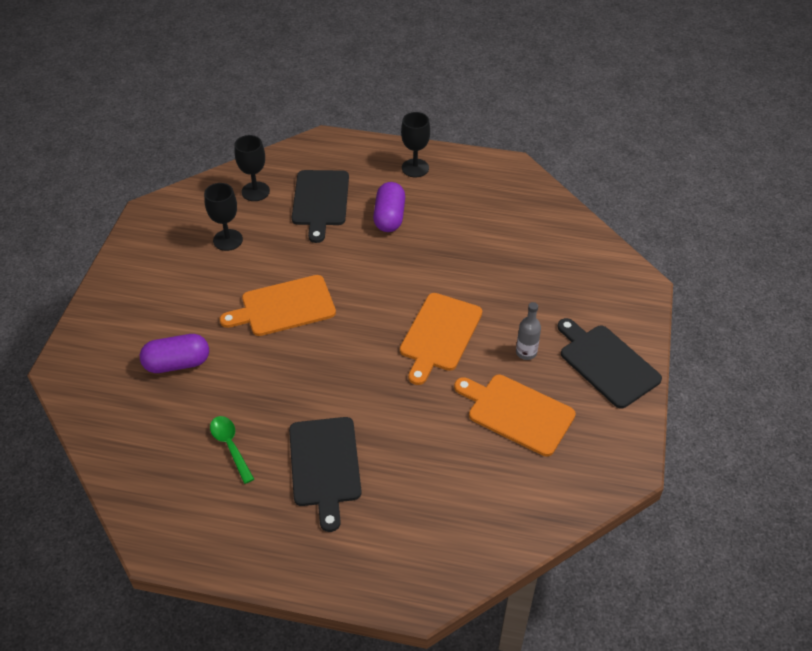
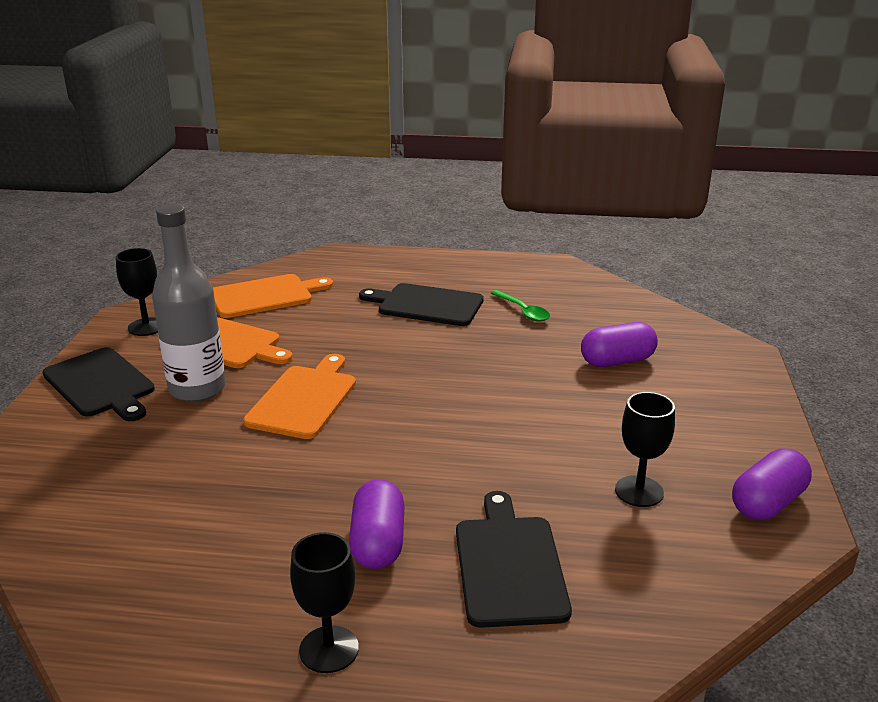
camera: 175 degrees right, 20 degrees down
(156, 227) = (767, 503): none -> purple capsule
(255, 191) = (638, 576): black goblet -> black goblet (146, 327)
(284, 307) = (514, 416): orange cutting board -> orange cutting board (265, 296)
(325, 466) = (426, 305): black cutting board -> black cutting board turned 60 degrees counterclockwise
(526, 352) = (197, 389): grey bottle -> grey bottle, size x2.14

